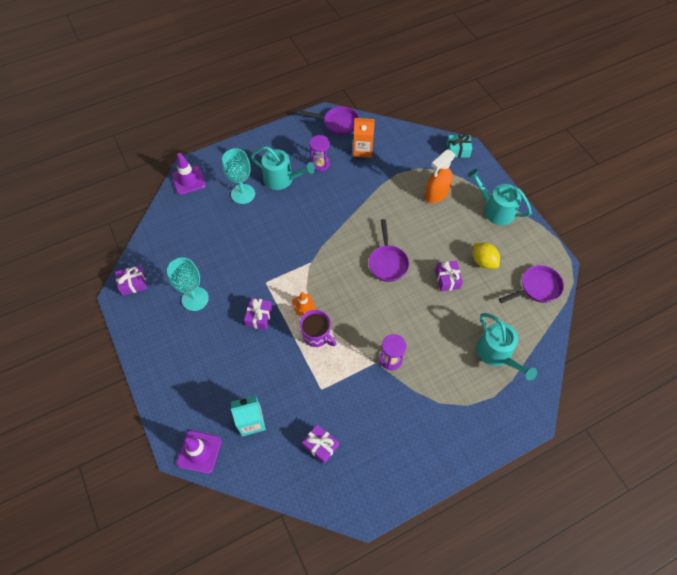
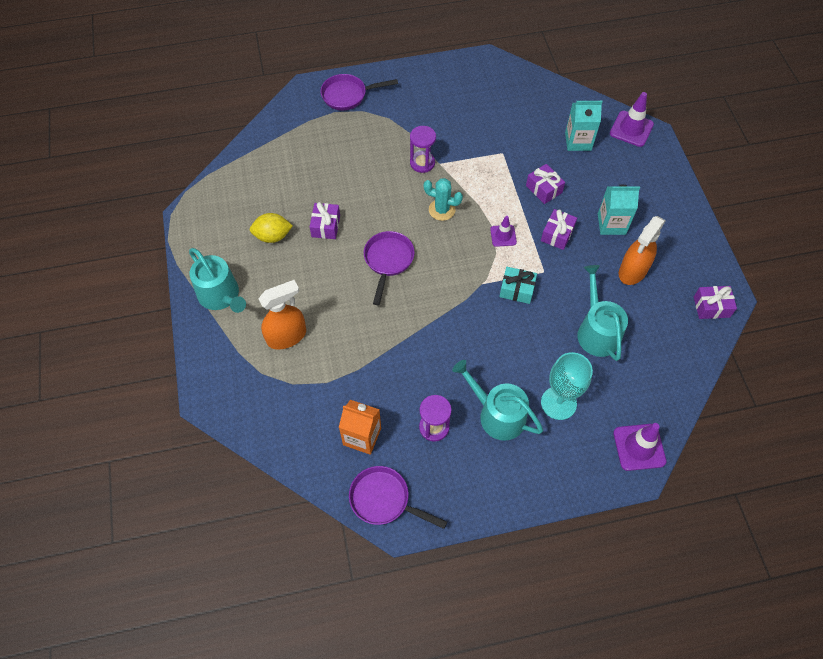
camera: 165 degrees left, 0 degrees up
(195, 299) = (632, 271): turquoise goblet -> orange spray bottle
(214, 337) = (611, 224): none -> turquoise carton
(303, 305) = (503, 236): orange traffic cone -> purple traffic cone
(317, 335) = (495, 201): purple mug -> none
(320, 445) = (514, 110): purple gift -> purple gift (544, 189)
(359, 316) = (442, 210): none -> turquoise cactus
(458, 150) = (221, 399): turquoise gift -> turquoise gift (517, 290)
(483, 261) = (273, 236): yellow lemon -> yellow lemon turned 75 degrees counterclockwise
(497, 354) = (310, 144): turquoise watering can -> turquoise watering can (596, 331)
(537, 288) = (229, 195): purple pan -> purple pan (348, 95)

